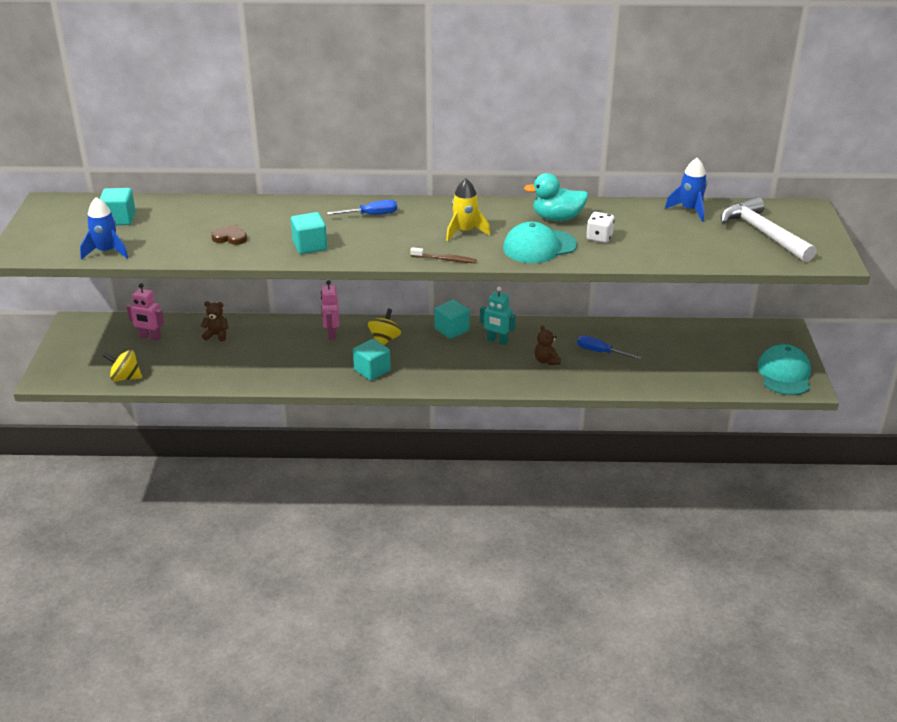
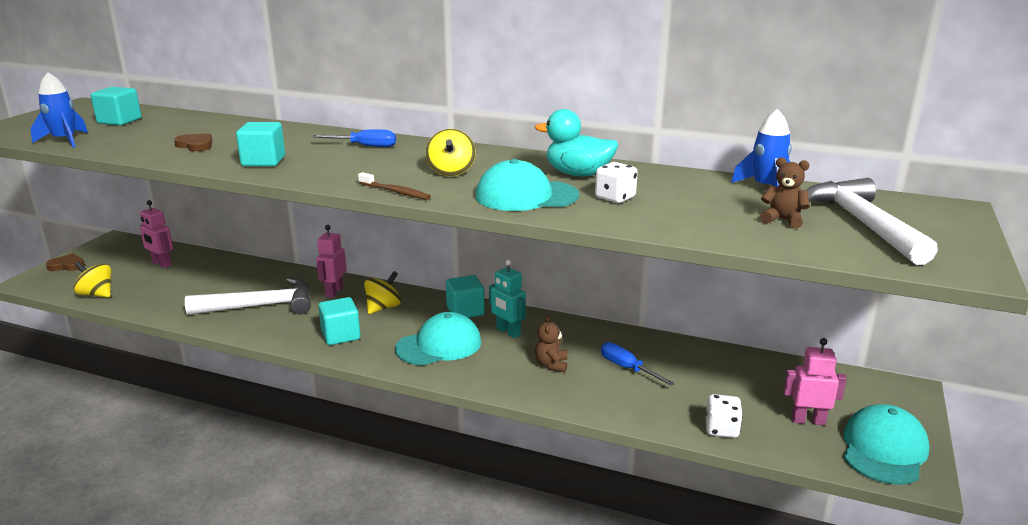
camera: 20 degrees right, 10 degrees down
(61, 356) = (67, 265): none -> brown heart
(216, 335) = (223, 273): brown teddy bear -> brown teddy bear (783, 220)
(282, 359) = (260, 306): none -> white hammer
(454, 363) = (439, 345): none -> turquoise cap
(465, 232) = (451, 172): yellow rocket -> yellow spinning top
(684, 382) = (721, 429): none -> white dice
(733, 364) = (808, 420): none -> pink robot

